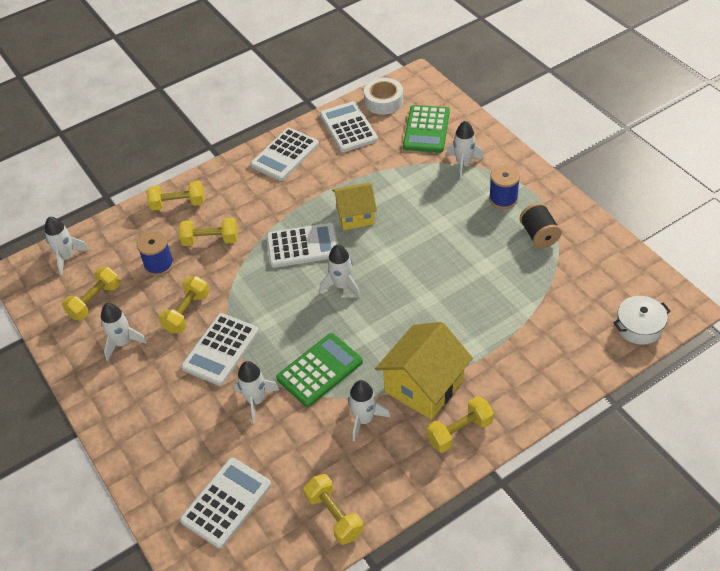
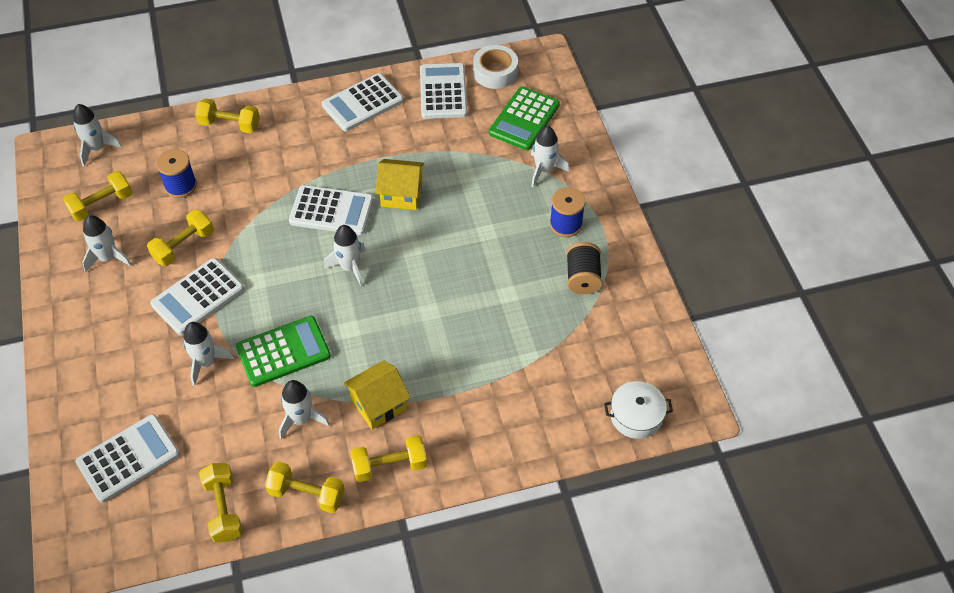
camera: 15 degrees right, 5 degrees up
(210, 240) = (243, 175): yellow dumbbell -> yellow dumbbell (307, 494)
(424, 386) = (378, 404): yellow house -> yellow house, size x0.66

